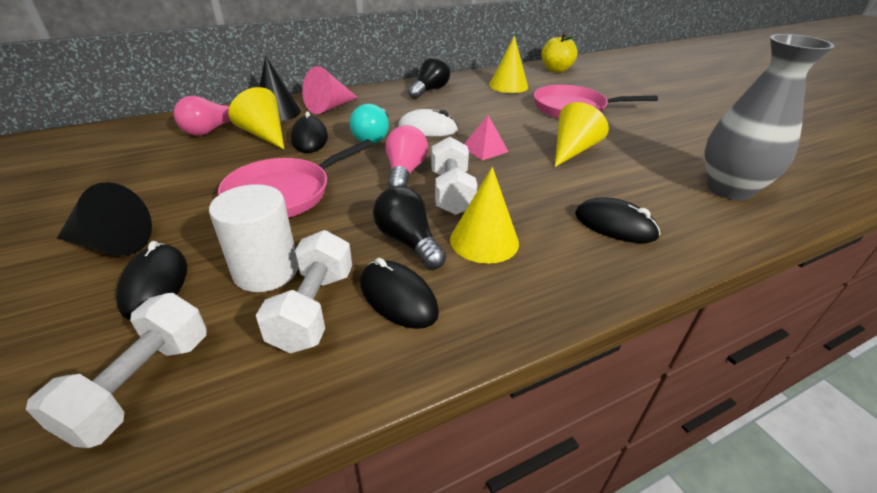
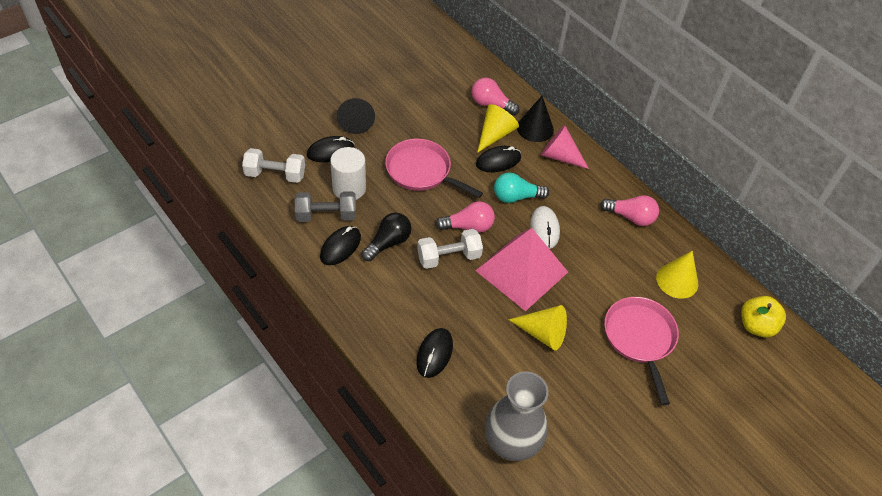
camera: 75 degrees right, 15 degrees up
(313, 308) = (326, 215): white dumbbell -> grey dumbbell
(429, 90) = (630, 217): black light bulb -> pink light bulb
(484, 149) = (522, 271): pink pyramid -> pink pyramid, size x2.39
(484, 241) = (398, 280): yellow cone -> none

